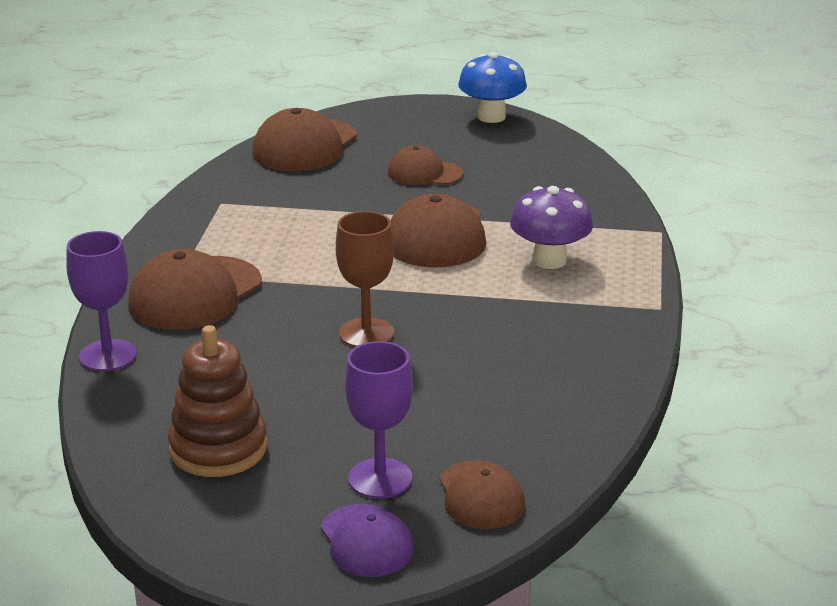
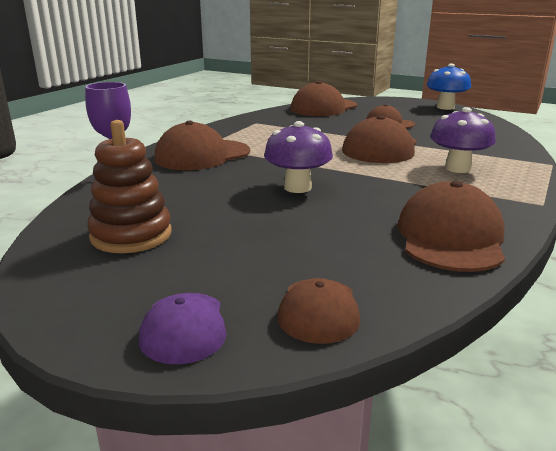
camera: 20 degrees right, 5 degrees down
(366, 333) = (297, 187): brown goblet -> purple mushroom
(380, 478) = (237, 278): purple goblet -> none
(574, 378) = (450, 237): none -> brown cap

